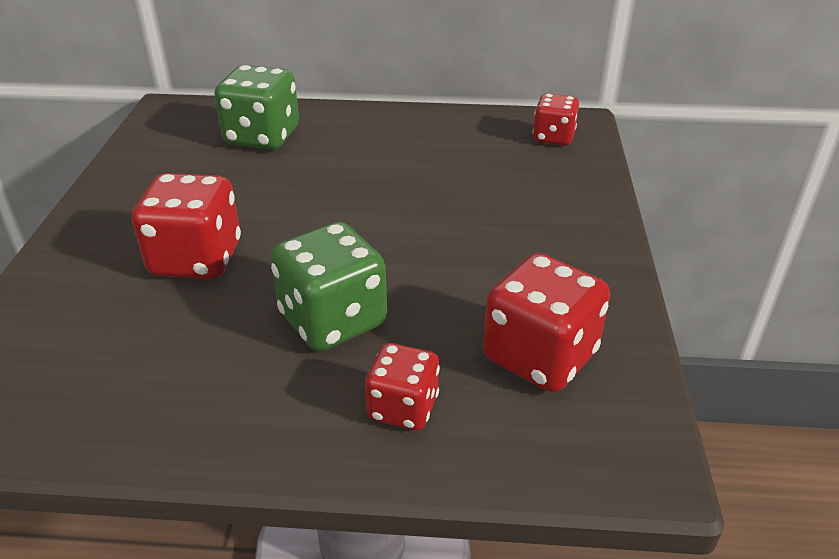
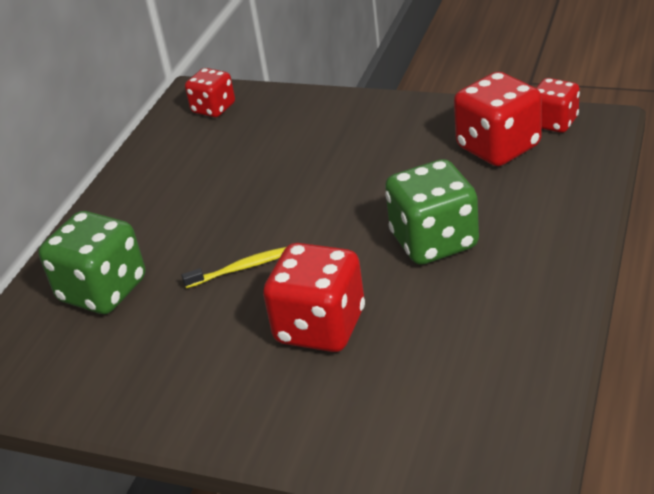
camera: 70 degrees left, 0 degrees up
(289, 199) = (241, 268): none -> yellow toothbrush
(403, 408) = (538, 210): red dice -> red dice (554, 122)

